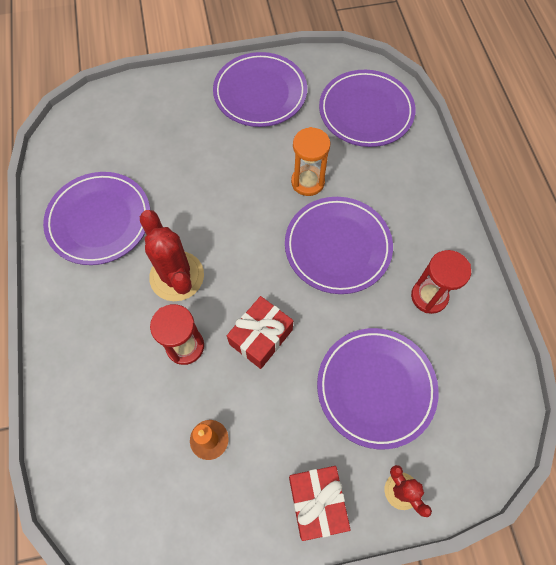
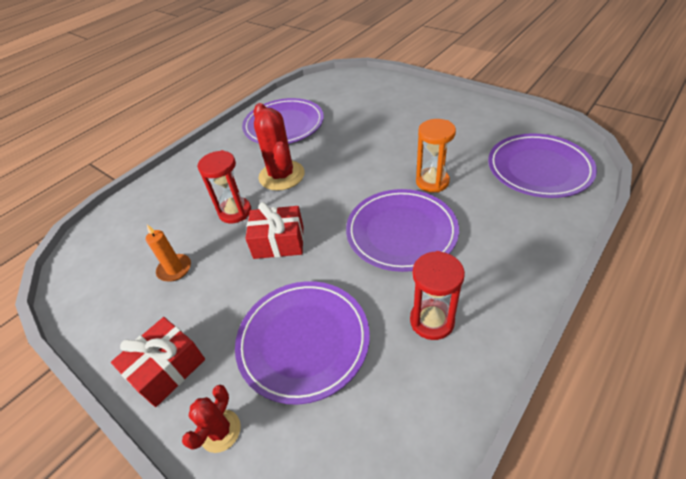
camera: 55 degrees right, 20 degrees down
(177, 276) = (281, 175): red cactus -> red cactus turned 45 degrees counterclockwise
(260, 93) = (465, 118): purple plate -> none

